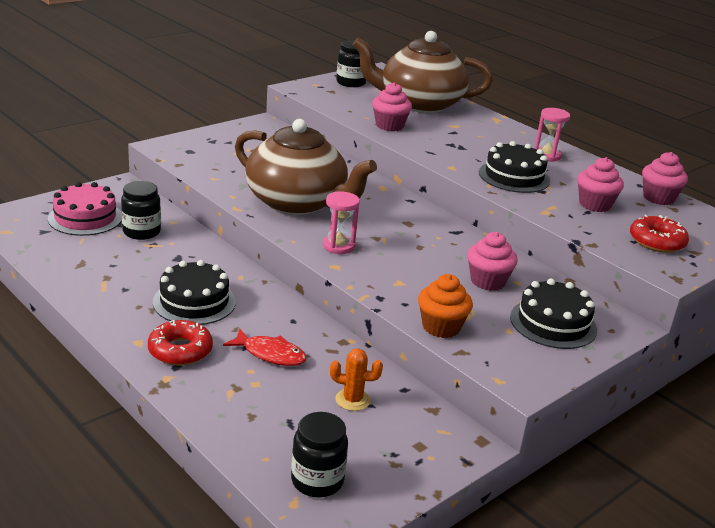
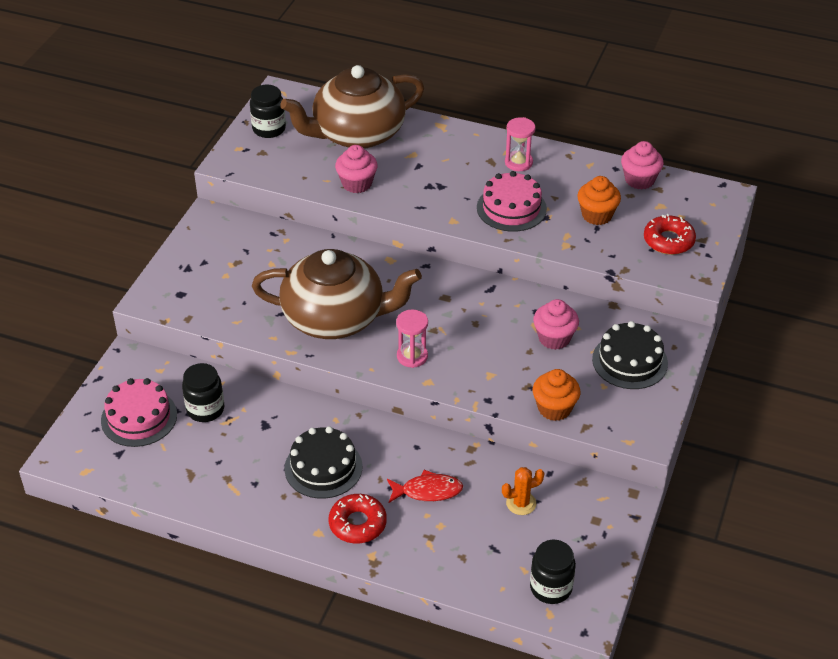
camera: 25 degrees left, 15 degrees up
(514, 176) = (511, 208): black cake -> pink cake
(594, 204) = (597, 215): pink cupcake -> orange cupcake

